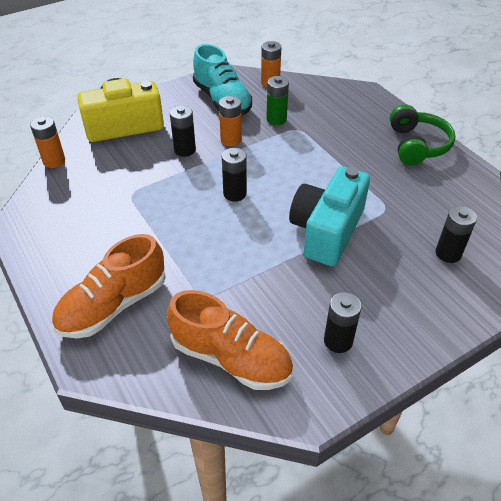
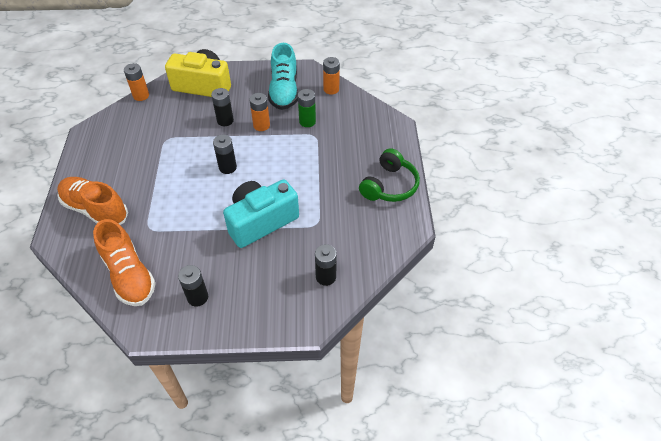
camera: 30 degrees right, 5 degrees up
(113, 305) = (95, 209): orange shoe -> orange shoe turned 45 degrees clockwise

